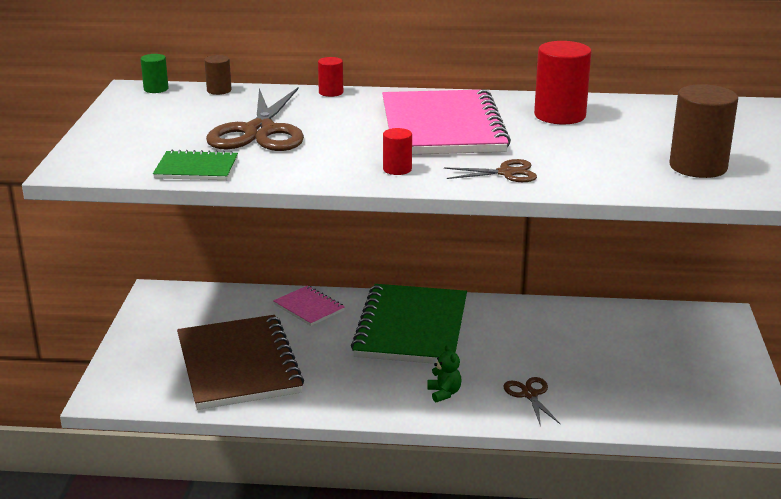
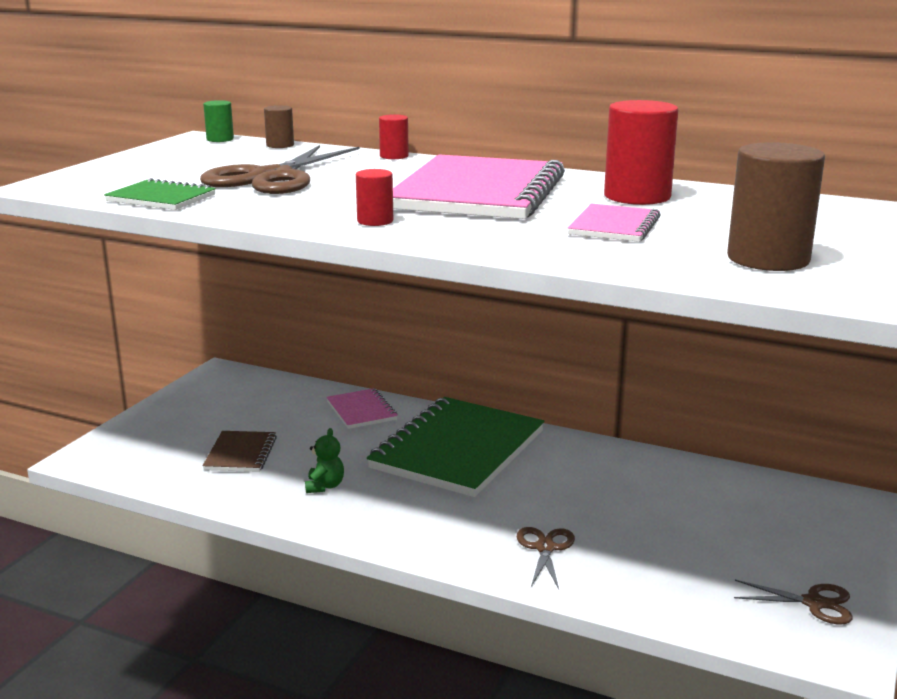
camera: 20 degrees right, 5 degrees down
(238, 365) = (241, 454): brown notebook -> brown notebook, size x0.47
(444, 393) = (442, 526): green teddy bear -> green teddy bear (325, 486)
(506, 173) = (501, 238): brown scissors -> brown scissors (814, 603)
(572, 149) = (614, 226): none -> pink notebook

